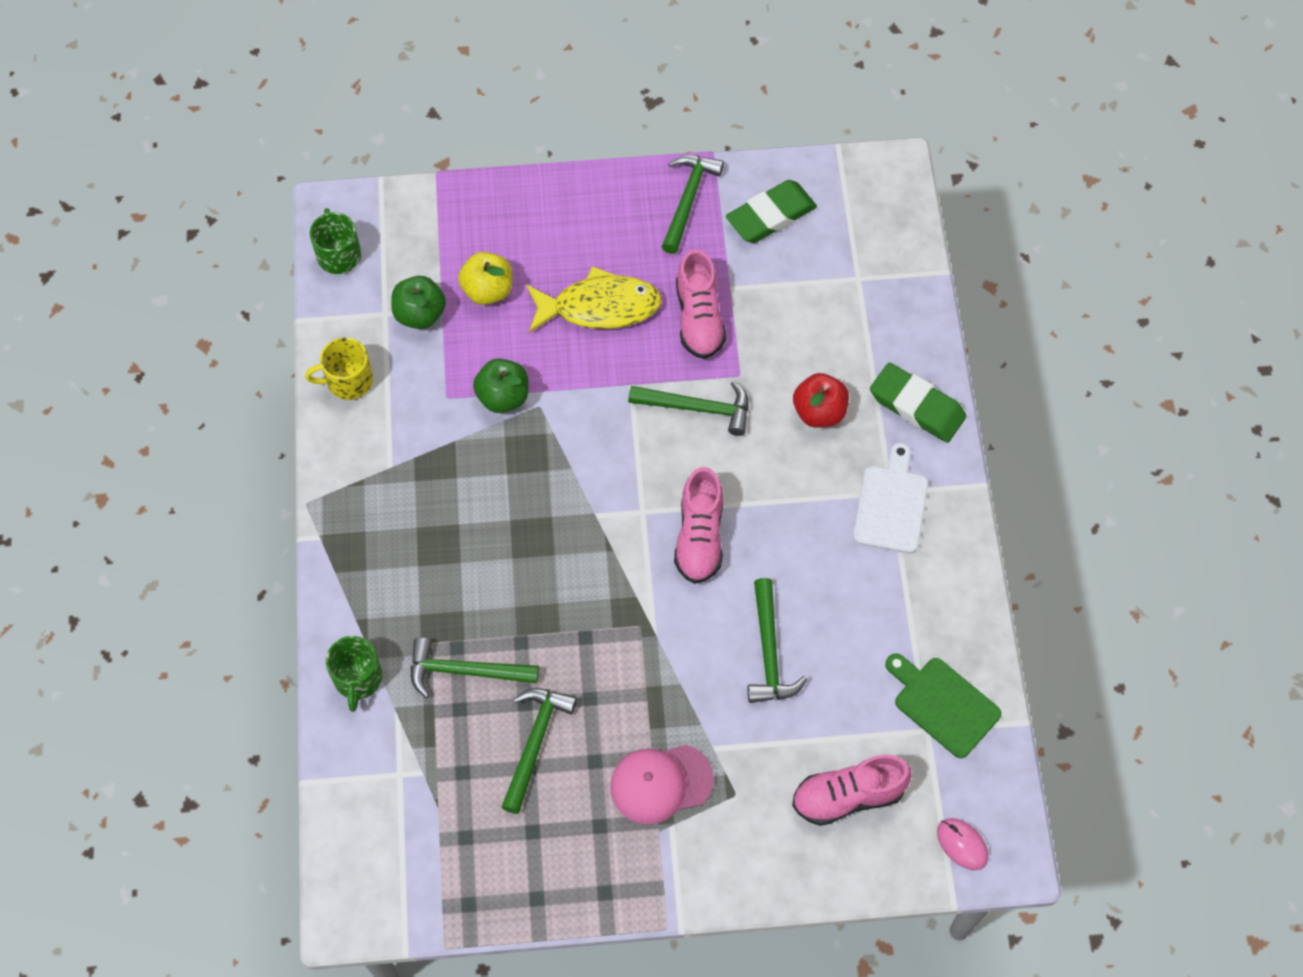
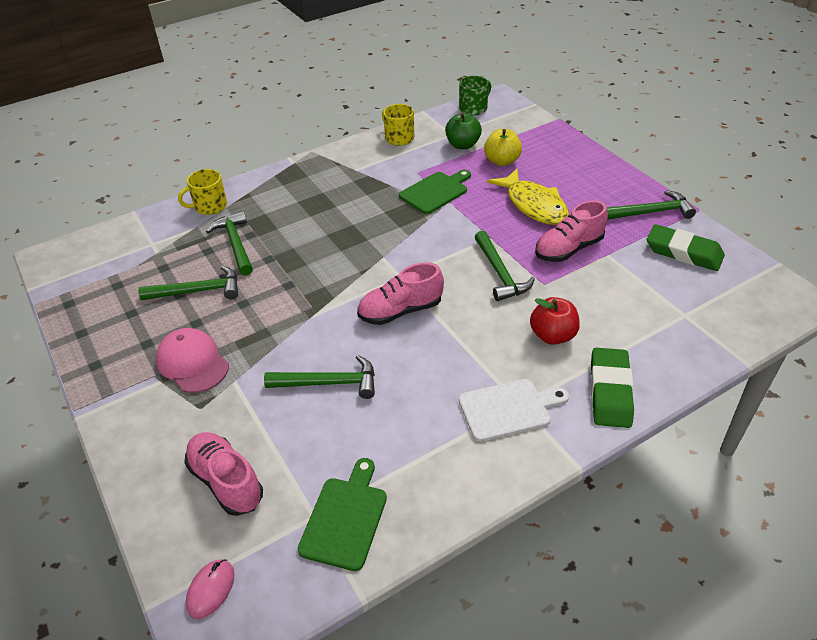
camera: 65 degrees right, 20 degrees down
(358, 678) = (210, 206): green mug -> yellow mug
(503, 397) = (435, 192): green apple -> green cutting board
(769, 653) = (329, 383): green hammer -> green hammer turned 150 degrees counterclockwise

